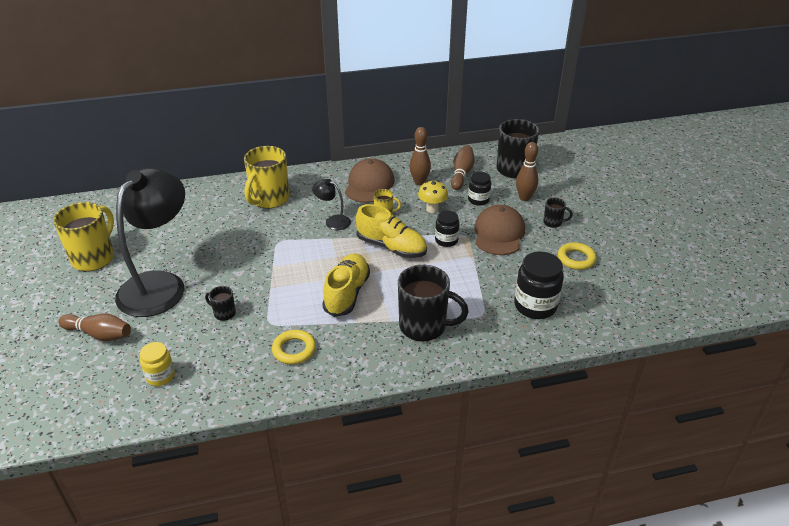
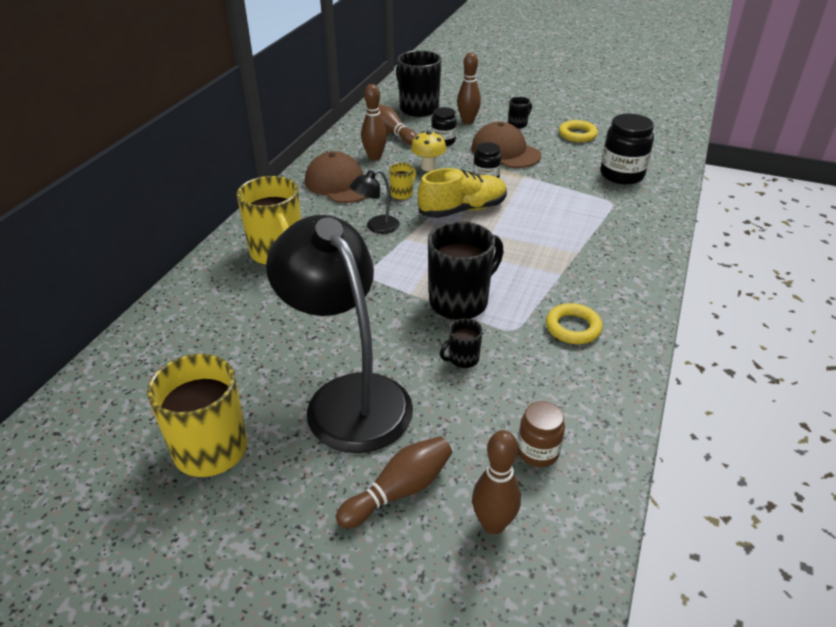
camera: 55 degrees left, 0 degrees up
(93, 379) = (493, 524): none -> brown bowling pin
(160, 376) = (538, 451): yellow jar -> brown jar
(347, 293) = (510, 262): yellow shoe -> none
(424, 327) = (603, 237): black mug -> black mug (460, 302)

